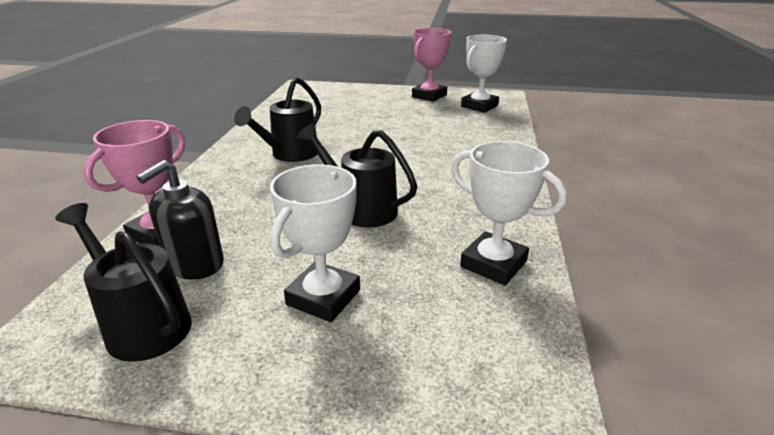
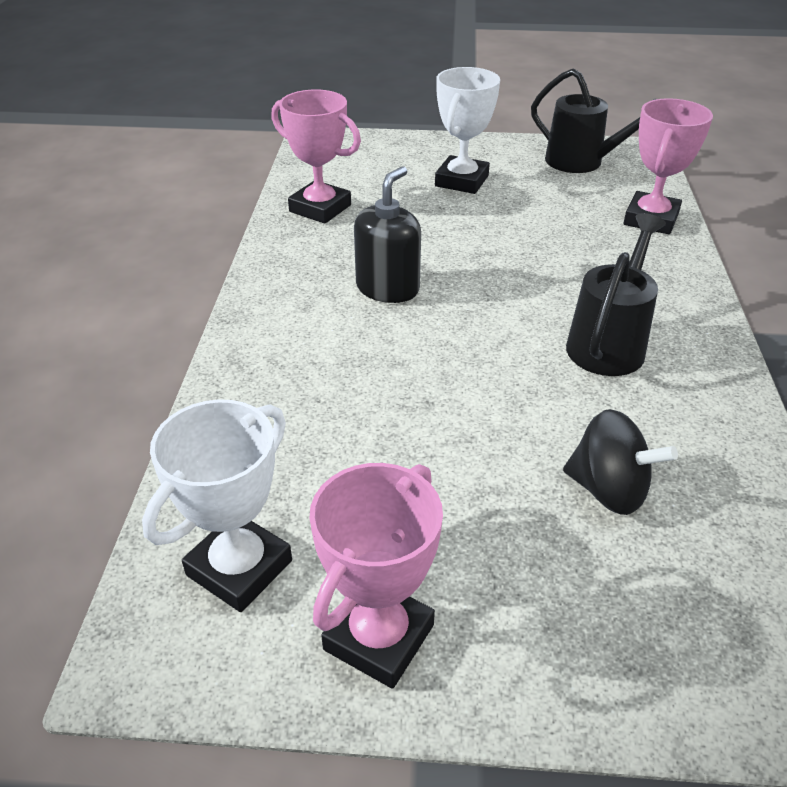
camera: 175 degrees right, 10 degrees up
(195, 264) = (586, 197): black soap dispenser -> black soap dispenser (387, 288)
(334, 115) = (608, 490): none -> black spinning top
(360, 208) = (459, 255): black watering can -> none
(493, 264) = (320, 208): white trophy -> pink trophy

